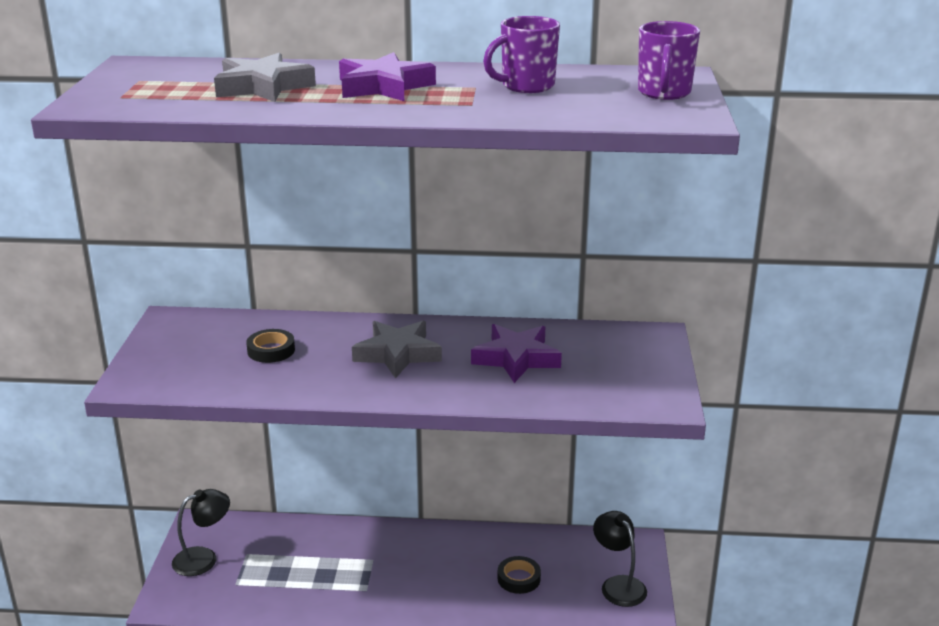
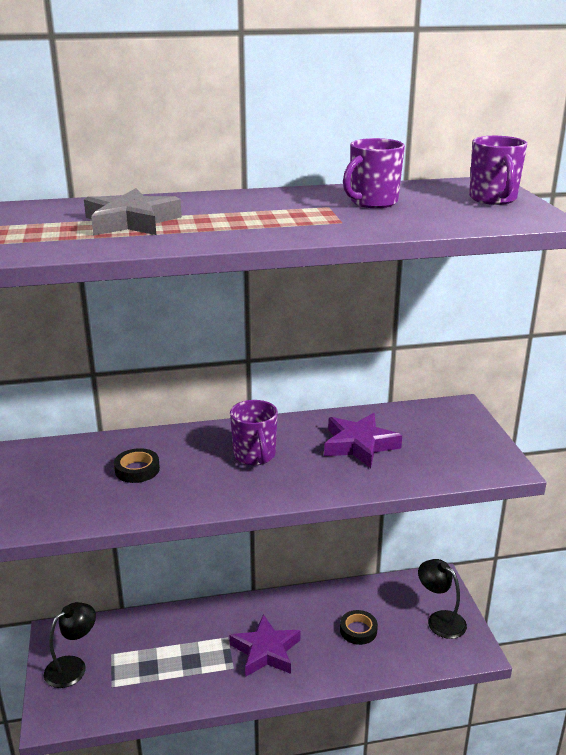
camera: 15 degrees left, 0 degrees up
(383, 86) = (246, 212): purple star -> purple star (266, 651)
(397, 354) = (255, 456): grey star -> purple mug

